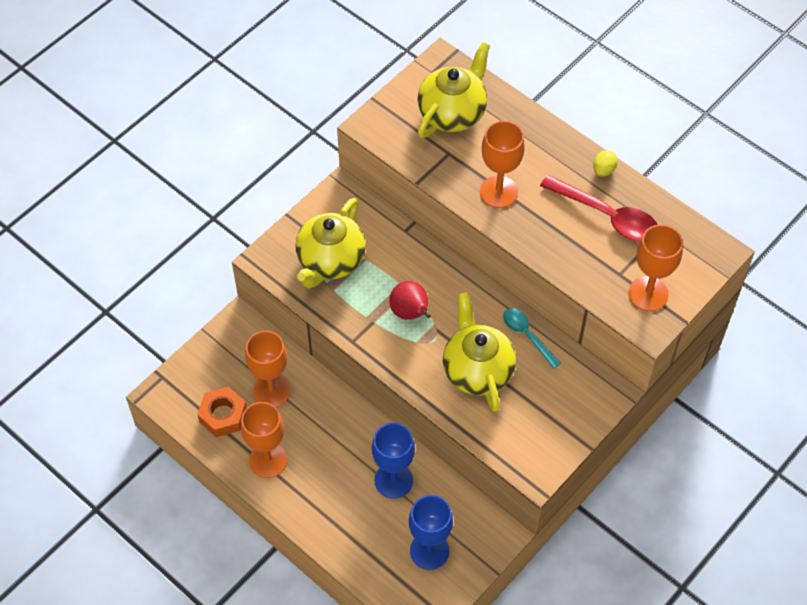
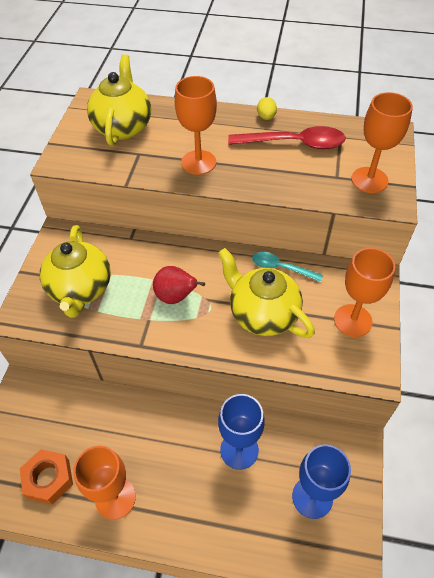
camera: 30 degrees left, 5 degrees down
(271, 391) = (83, 430): orange goblet -> orange goblet (353, 320)

